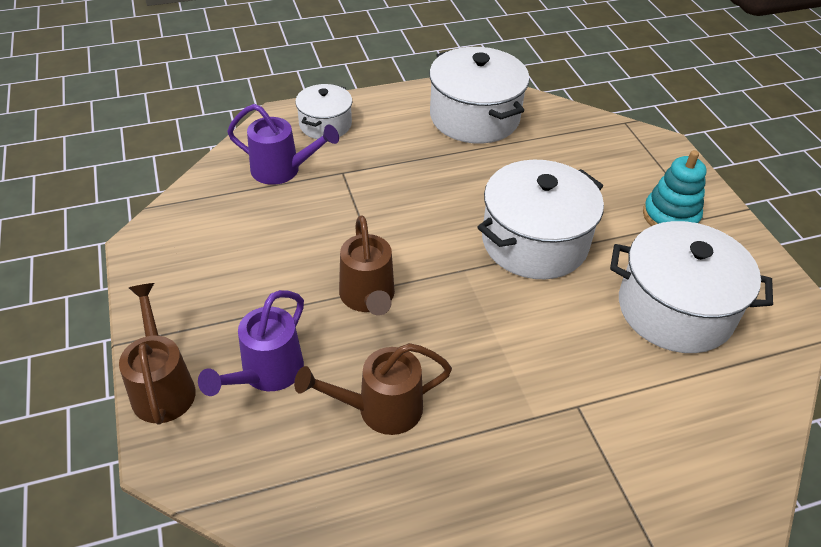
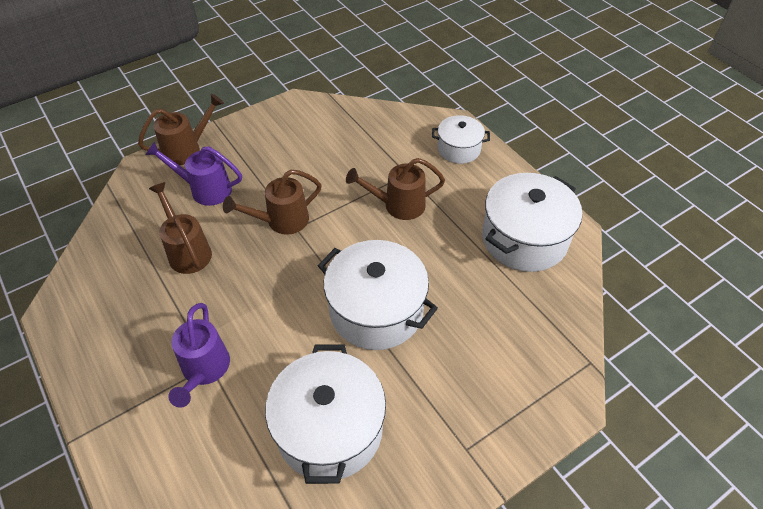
camera: 75 degrees right, 5 degrees up
(282, 170) = (393, 142): purple watering can -> purple watering can (204, 370)
(389, 191) = (398, 205): none -> brown watering can
(670, 216) = (456, 417): turquoise stacking toy -> none

